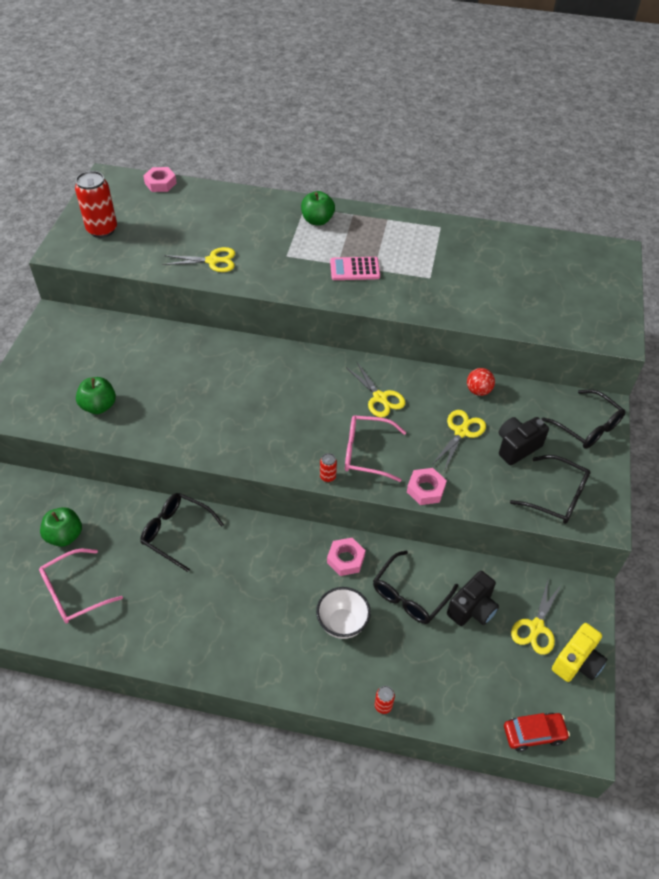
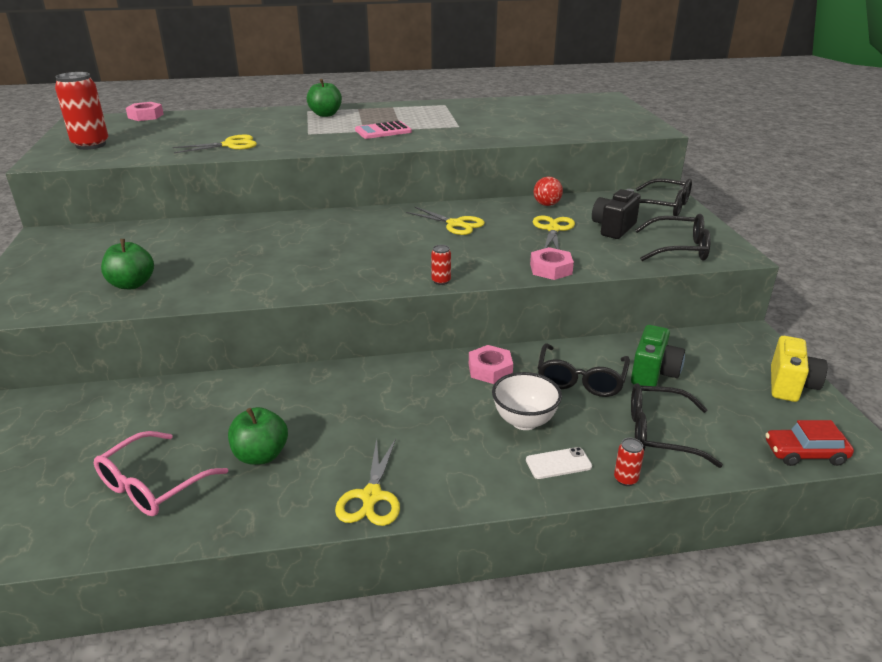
camera: 20 degrees left, 20 degrees down
(65, 536) = (118, 434): green apple -> green apple (261, 455)
(176, 532) = (272, 396): black glasses -> black glasses (659, 433)
(344, 673) = (558, 463): none -> white phone
(366, 453) = (469, 258): pink glasses -> none
(472, 609) = (653, 373): black camera -> green camera
(534, 734) = (805, 453): red car -> red car turned 150 degrees counterclockwise
(536, 627) = (727, 370): yellow scissors -> yellow scissors (371, 496)

